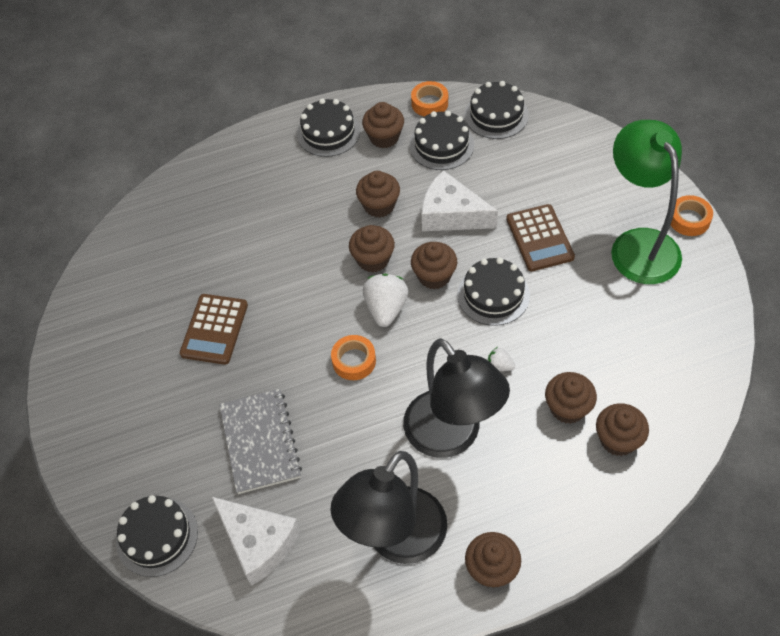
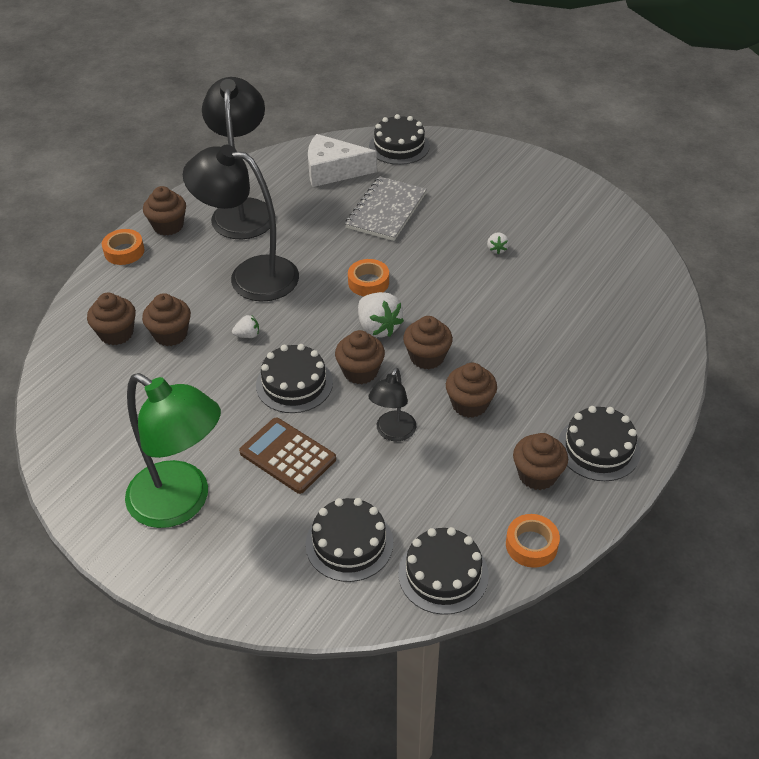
camera: 140 degrees right, 10 degrees down
(214, 329) = (497, 249): brown calculator -> white strawberry
(260, 442) = (386, 211): grey notebook -> grey notebook turned 75 degrees clockwise
(441, 145) = (469, 500): black cake -> black cake (349, 543)
(451, 214) = (393, 433): white cheese -> black lamp
(689, 219) = (138, 561): orange tape -> orange tape (124, 251)

